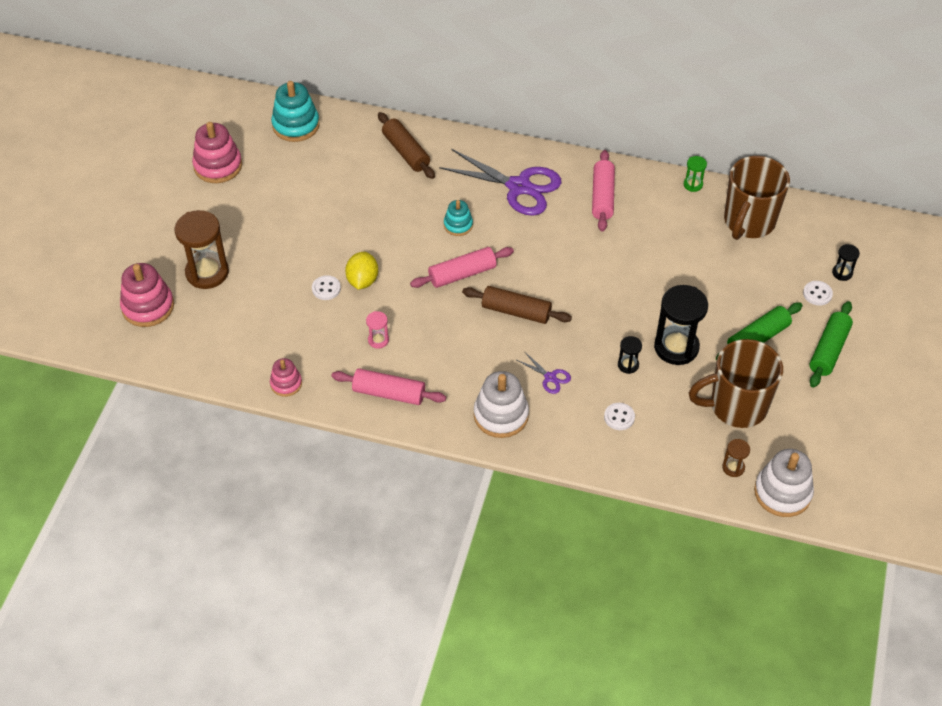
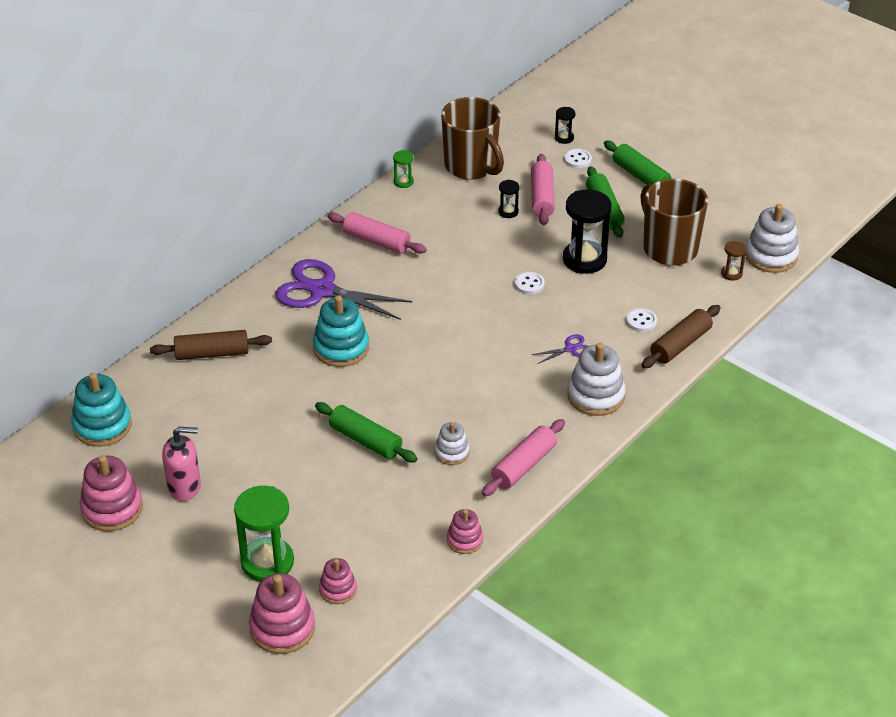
camera: 65 degrees left, 10 degrees down
(199, 324) = (338, 590): none -> pink stacking toy
(207, 272) = (267, 562): brown hourglass -> green hourglass
(258, 195) = (185, 487): none -> pink soap dispenser
(326, 288) = (357, 471): white button -> white button (529, 284)
(362, 280) = (365, 440): yellow lemon -> green rolling pin
(378, 340) = (451, 452): pink hourglass -> white stacking toy
(458, 225) = (341, 348): turquoise stacking toy -> turquoise stacking toy, size x1.71
(462, 274) = (407, 366): pink rolling pin -> pink rolling pin (542, 197)
(516, 311) = (478, 345): brown rolling pin -> brown rolling pin (680, 344)
(519, 187) = (322, 290): purple scissors -> purple scissors turned 120 degrees counterclockwise
(628, 365) = (586, 295): black hourglass -> black hourglass (508, 212)
(736, 406) = (669, 248): brown mug -> brown mug turned 135 degrees clockwise

